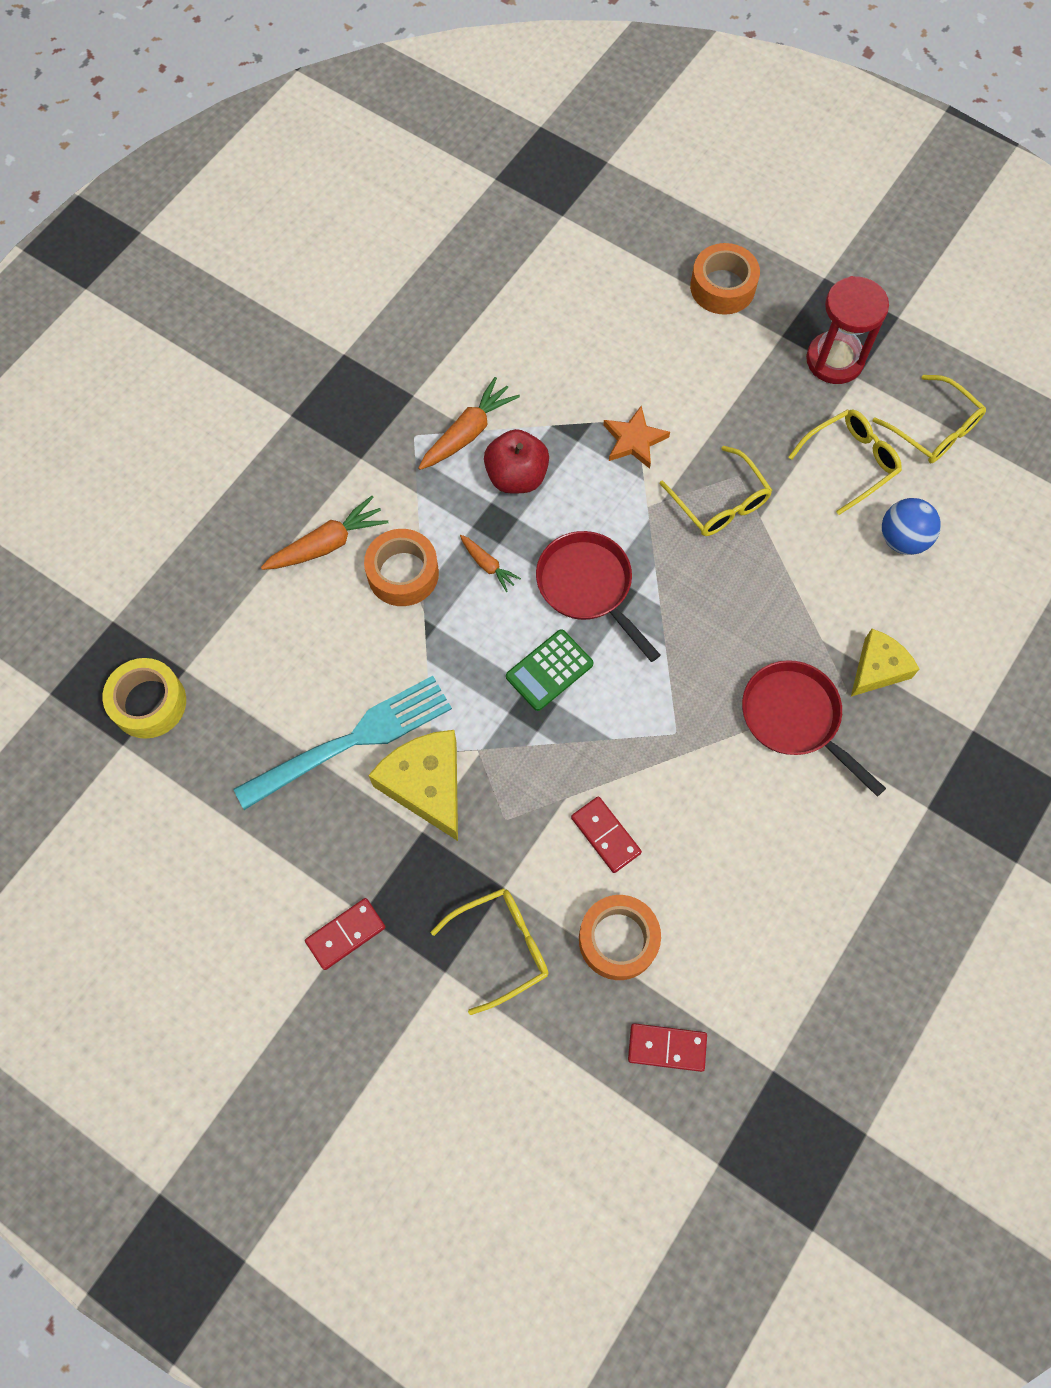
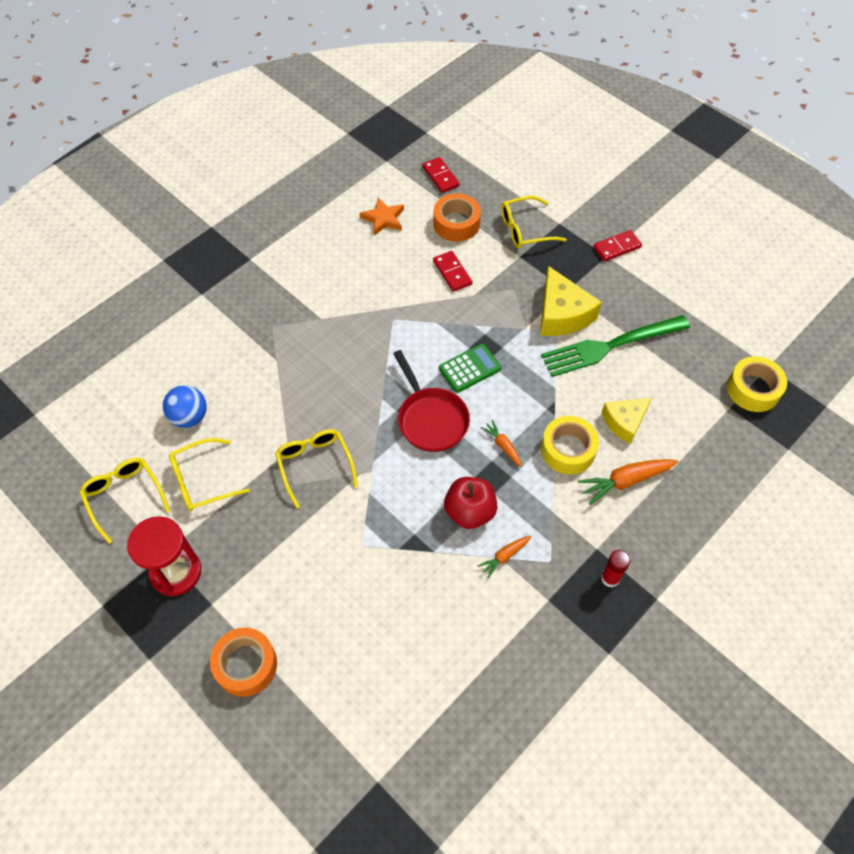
camera: 170 degrees left, 10 degrees down
(344, 428) = (610, 578): none -> red glue stick
(352, 741) = (610, 346): turquoise fork -> green fork
(403, 573) = (568, 450): orange tape -> yellow tape
(468, 433) = (504, 556): orange carrot -> orange carrot, size x0.58
(634, 440) = (368, 527): orange star -> orange star (383, 218)
(667, 1047) = (440, 176): red domino -> red domino turned 45 degrees clockwise
(795, 718) = (312, 316): red pan -> none
(877, 669) = (246, 337): yellow cheese -> yellow cheese (624, 422)

